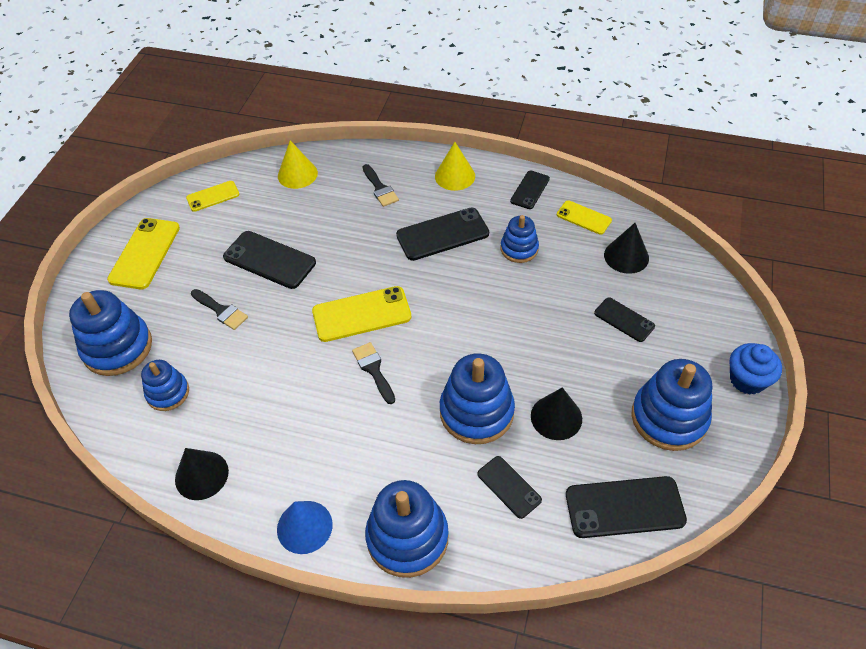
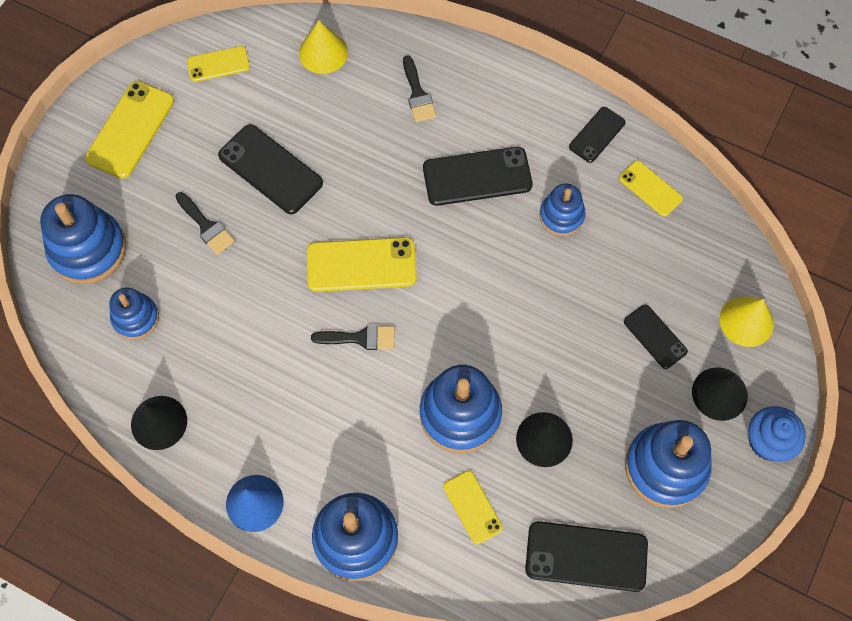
camera: 10 degrees right, 15 degrees up
(373, 369) = (360, 338): black brush -> black brush turned 105 degrees clockwise
(455, 176) = (511, 95): yellow cone -> yellow cone (746, 321)
(509, 487) = (472, 507): black phone -> yellow phone
(626, 256) = (684, 253): black cone -> black cone (719, 393)

